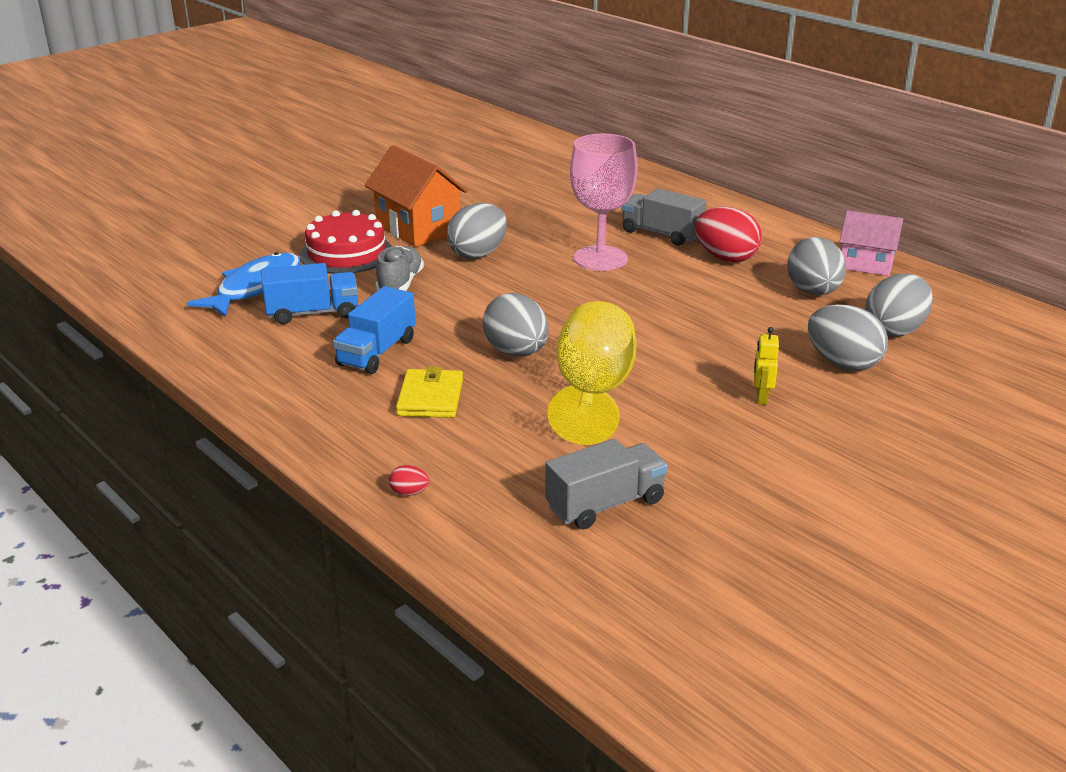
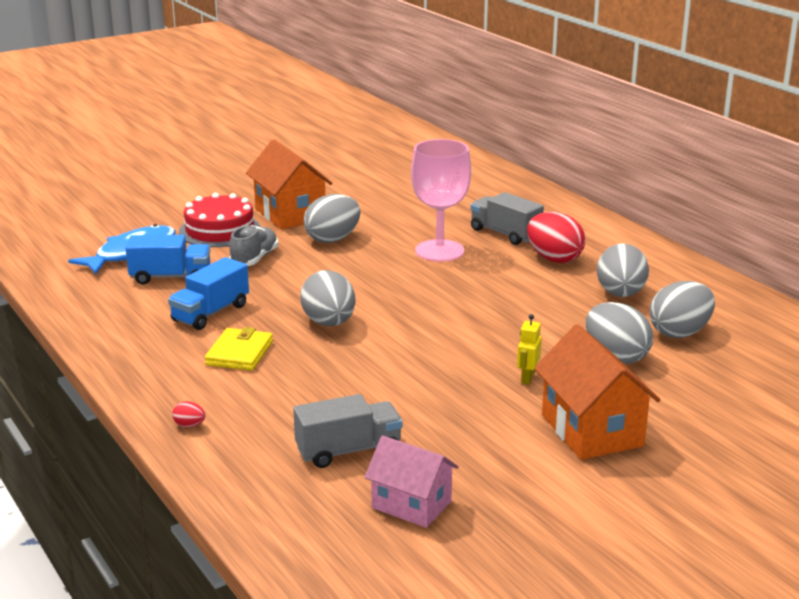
camera: 10 degrees right, 5 degrees down
(593, 393) = (379, 362): yellow goblet -> none
(858, 451) = (592, 430): none -> orange house
(866, 264) = (683, 274): pink house -> pink house (411, 505)

